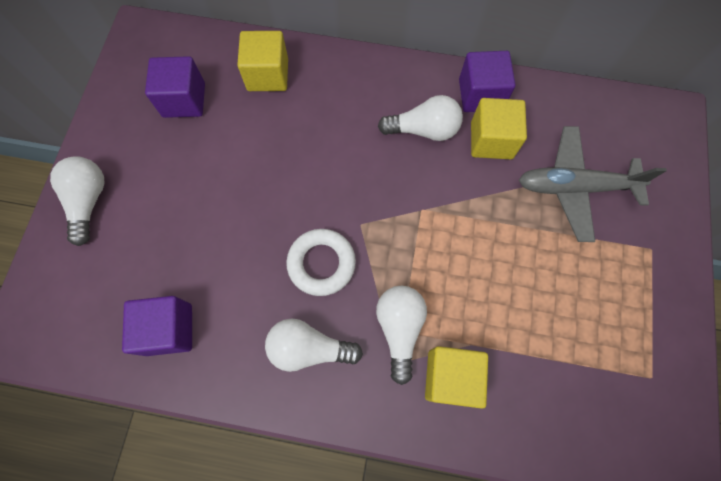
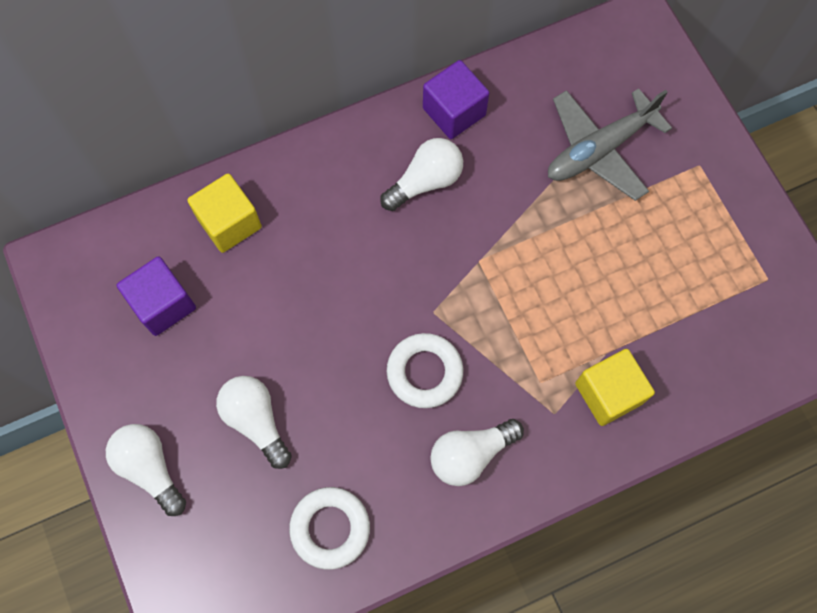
camera: 35 degrees left, 0 degrees up
(169, 329) = (330, 528): purple cube -> white ring
(399, 329) = (536, 382): white light bulb -> white light bulb (256, 421)
(491, 140) = (495, 151): yellow cube -> none

